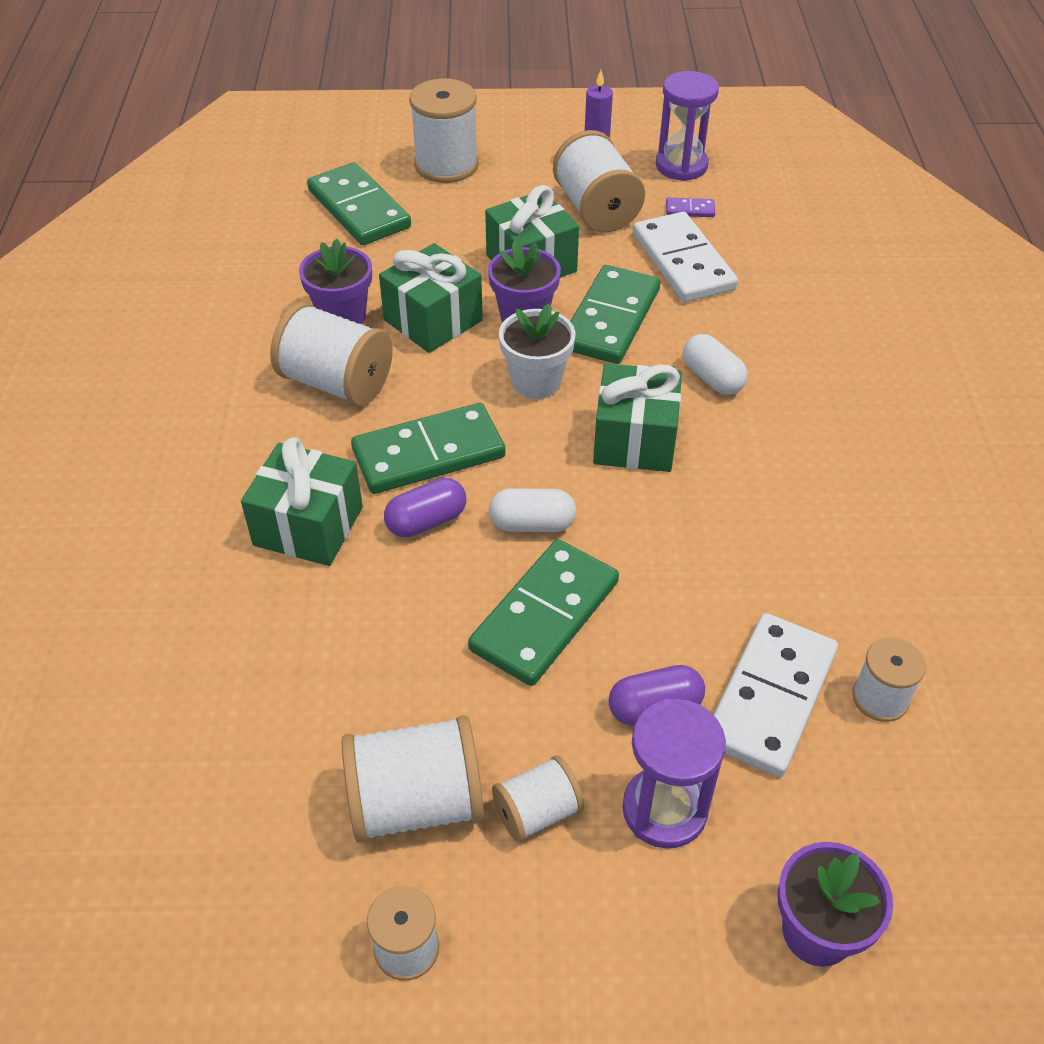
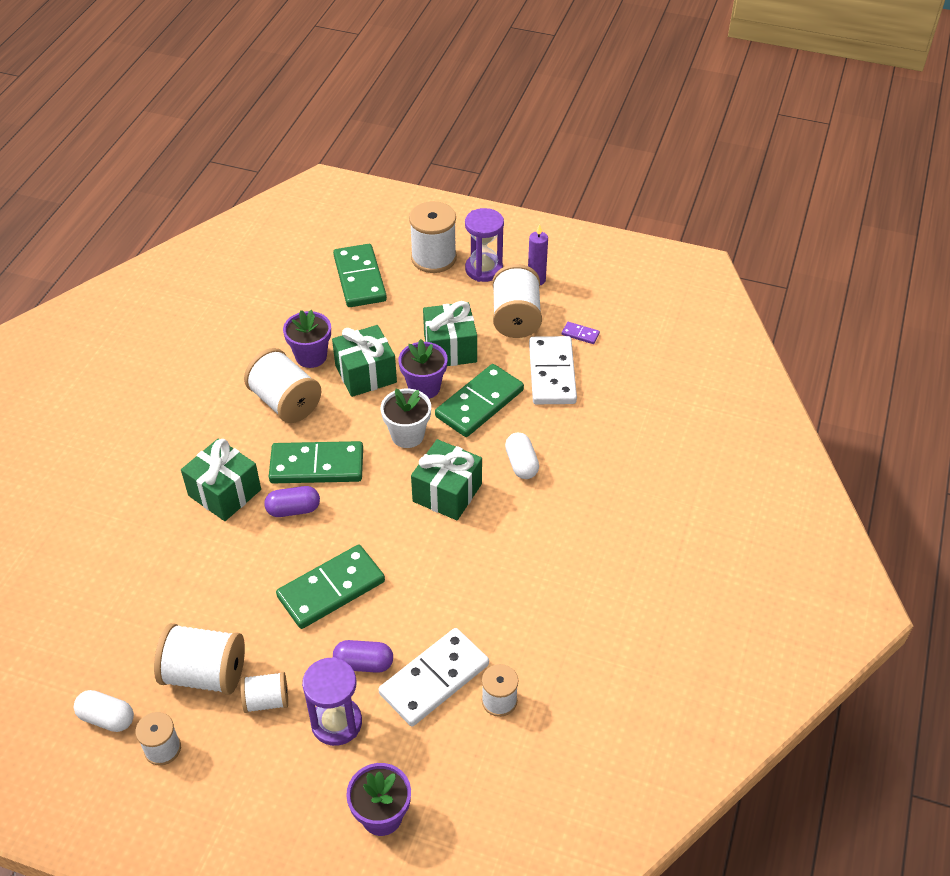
camera: 20 degrees right, 0 degrees up
(532, 524) = (354, 530): white capsule -> white capsule (107, 718)
(681, 166) = (595, 297): purple hourglass -> purple hourglass (484, 269)

